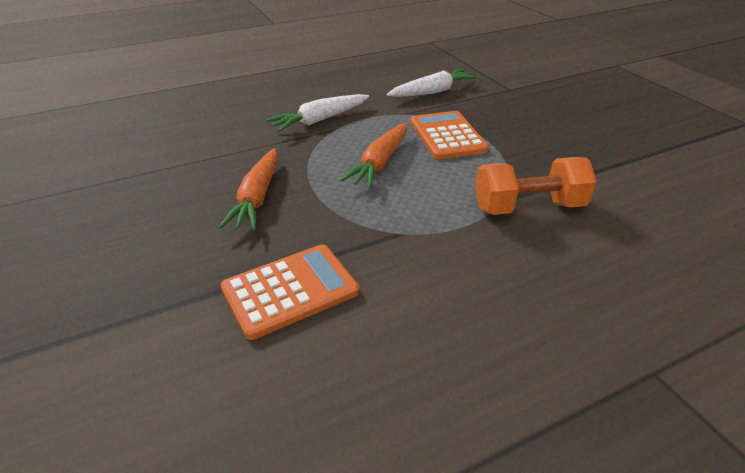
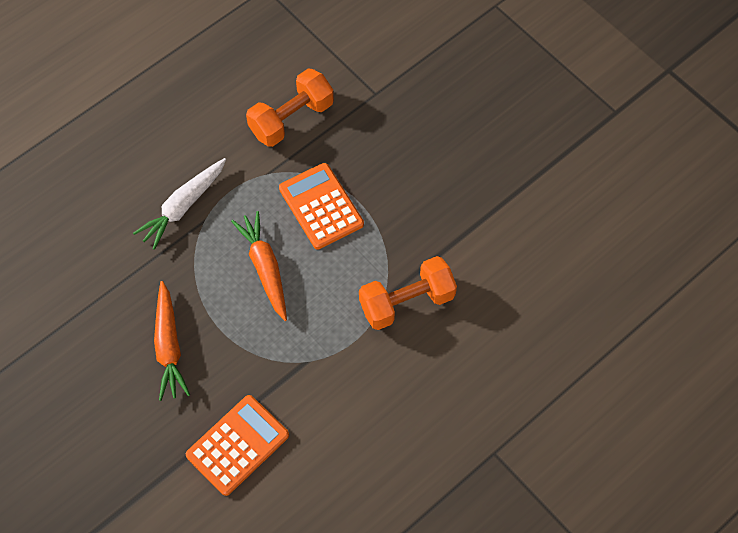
camera: 15 degrees left, 25 degrees up
(380, 163) = (265, 268): orange carrot -> orange carrot turned 150 degrees clockwise
(433, 92) = (291, 119): white carrot -> orange dumbbell

